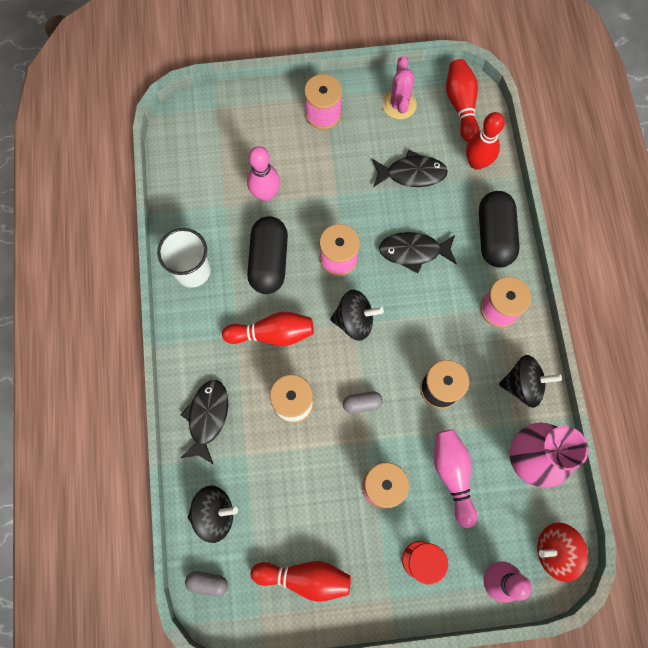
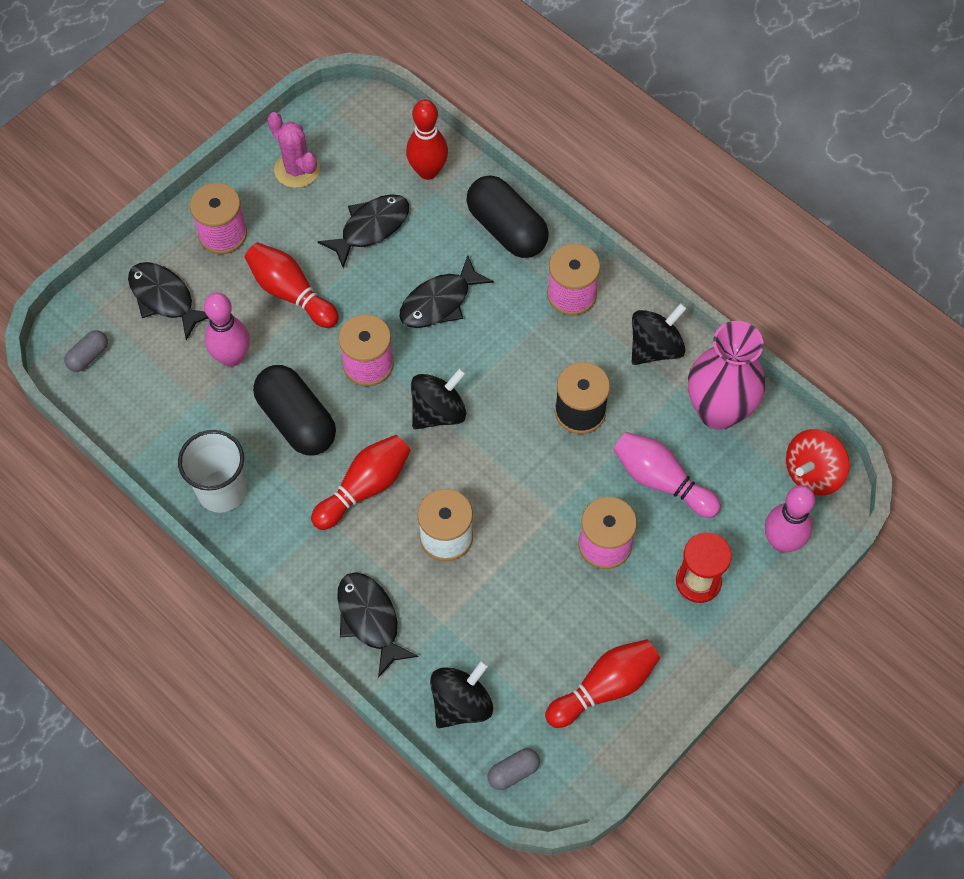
camera: 40 degrees left, 10 degrees down
(258, 129) = (165, 298): none -> black fish
(362, 404) = (516, 484): grey capsule -> grey capsule (88, 356)
(461, 105) = (362, 126): red bowling pin -> red bowling pin (291, 293)

